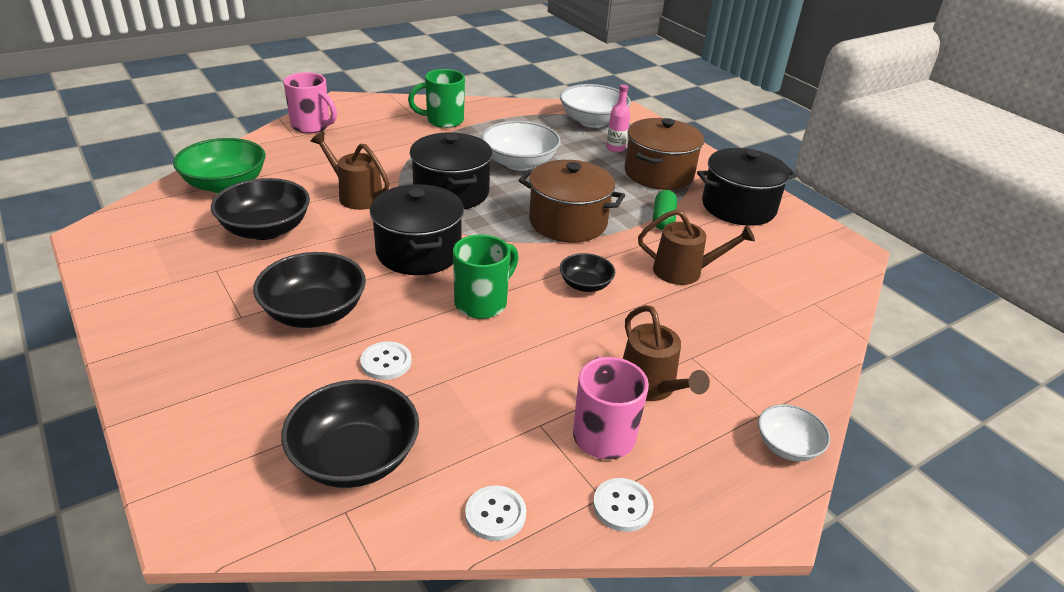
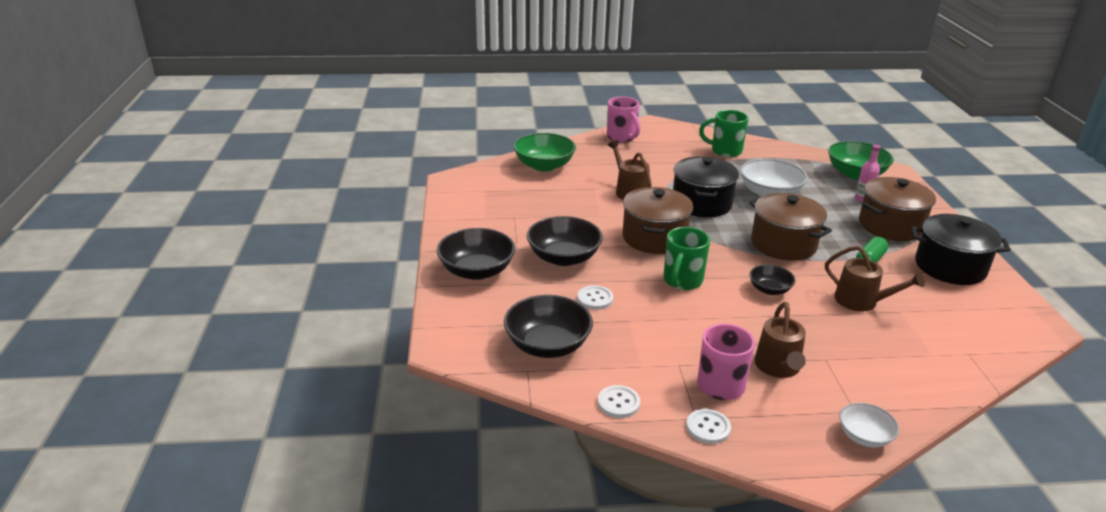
camera: 30 degrees right, 5 degrees down
(266, 229) = (557, 200): black bowl -> black bowl (476, 271)
(418, 252) = (654, 238): black pot -> brown pot
(482, 303) = (682, 281): green mug -> green mug turned 135 degrees clockwise
(592, 121) = (855, 174): white bowl -> green bowl

